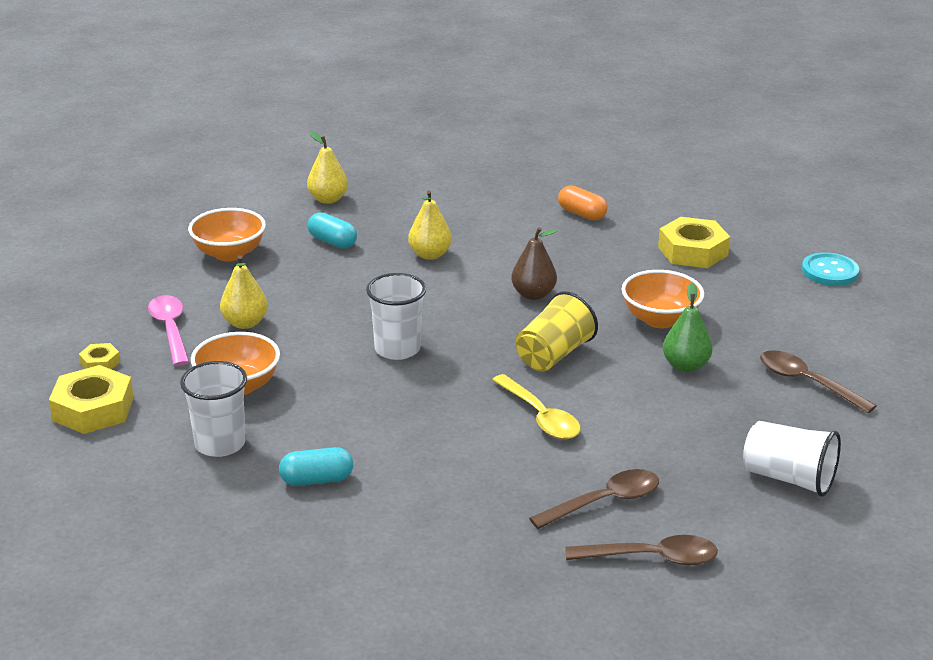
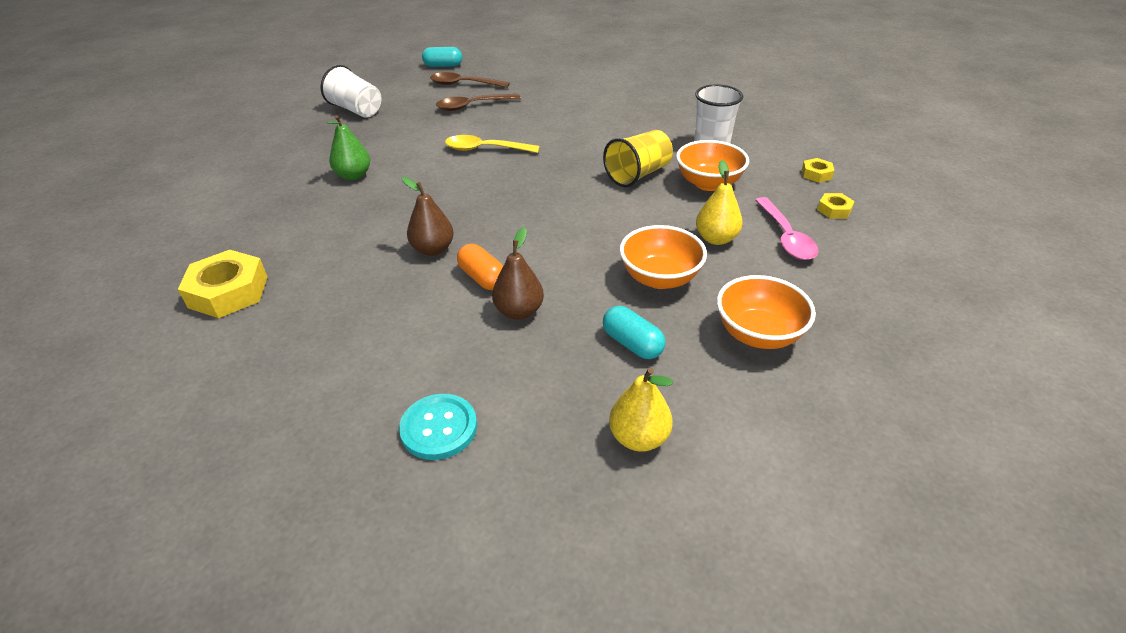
camera: 170 degrees left, 10 degrees up
(93, 409) = (816, 174): yellow nut -> yellow nut, size x0.50
(317, 480) = (643, 125): turquoise capsule -> turquoise capsule (443, 66)
(397, 349) = (577, 204): white cup -> none
(430, 255) = (519, 311): yellow pear -> brown pear
(540, 417) = (485, 149): yellow spoon -> yellow spoon turned 60 degrees counterclockwise
(553, 355) = (449, 191): yellow cup -> yellow cup (638, 174)
(581, 214) = (301, 367): orange capsule -> orange capsule (482, 278)
(660, 319) = (337, 215): orange bowl -> orange bowl (660, 278)
(806, 382) = (279, 159): brown spoon -> none
(829, 271) = (125, 254): turquoise button -> turquoise button (439, 428)

